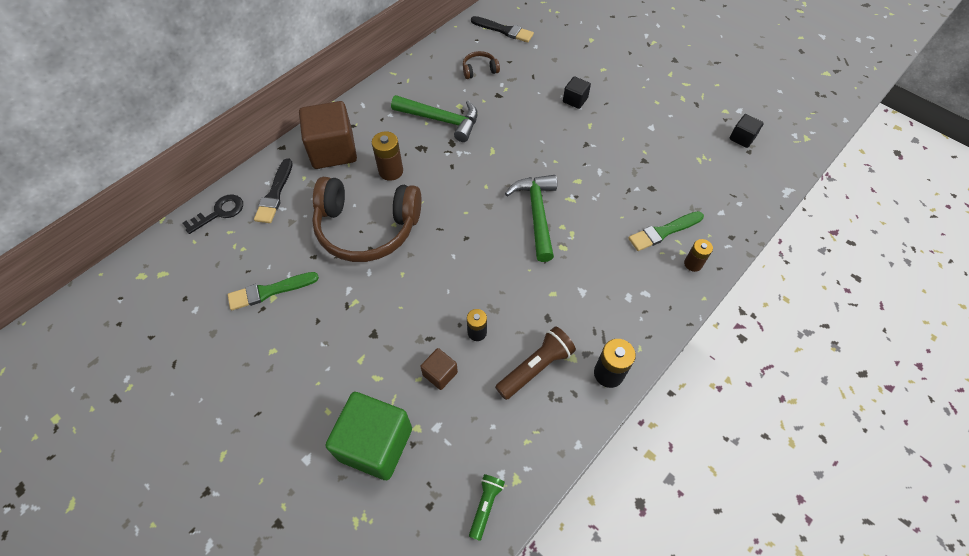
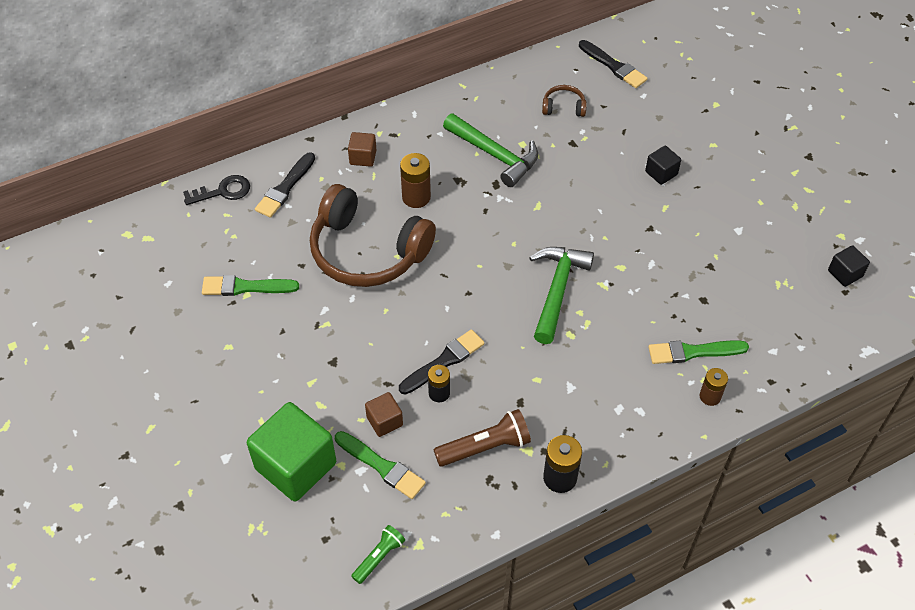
camera: 20 degrees right, 5 degrees down
(333, 151) = (363, 157): brown cube -> brown cube, size x0.48
(454, 416) = (382, 466): none -> green brush
(469, 303) = (444, 361): none -> black brush

